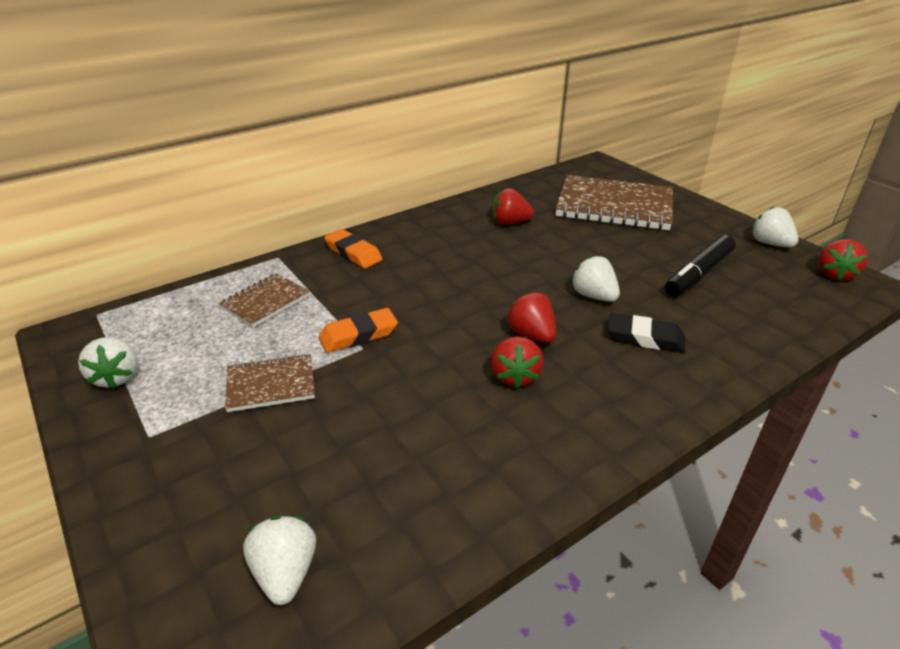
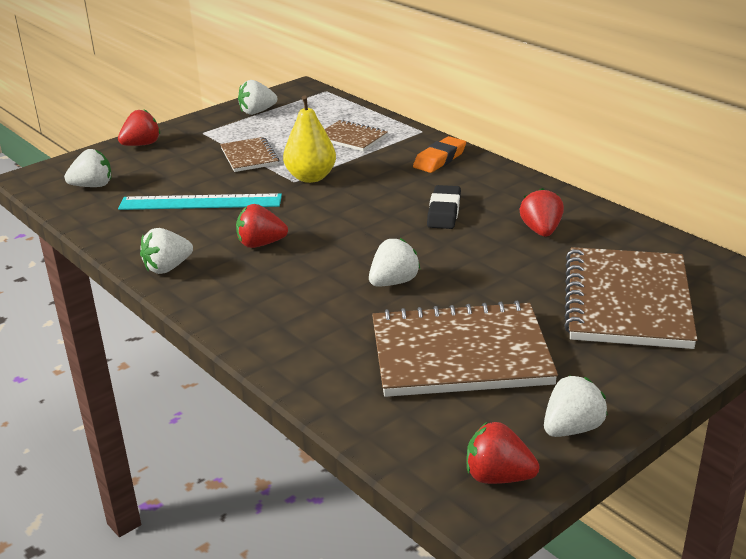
camera: 85 degrees right, 5 degrees down
(358, 335) = (310, 177): orange eraser -> yellow pear
(393, 430) = (200, 202): none -> turquoise ruler
(531, 335) = (320, 250): red strawberry -> red strawberry (141, 144)
(567, 455) = (167, 268): none -> white strawberry
(645, 338) = (321, 309): black eraser -> black eraser (444, 212)
(698, 274) = (460, 354): black marker -> brown notebook

